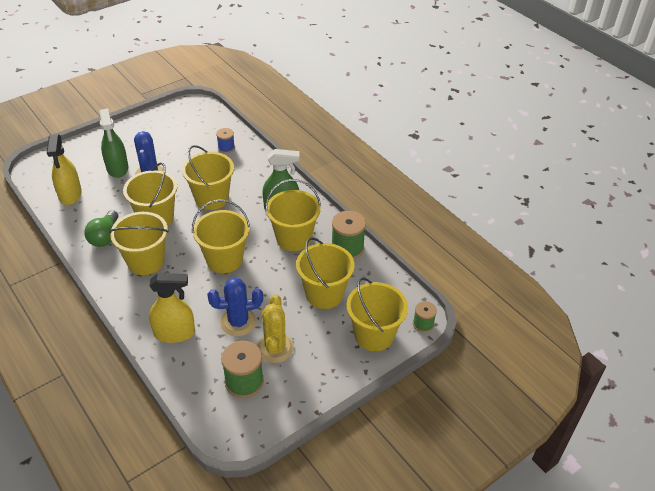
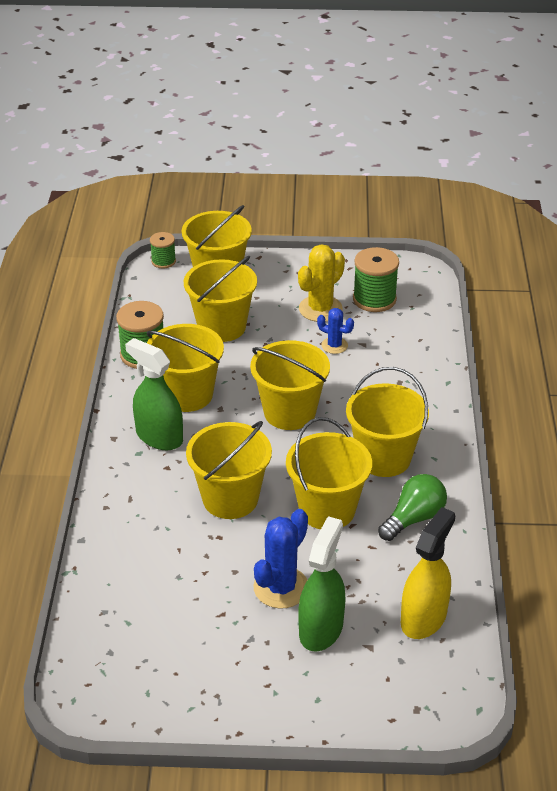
camera: 140 degrees left, 5 degrees down
(174, 333) = (408, 367): yellow spray bottle -> none
(226, 148) = (129, 572): blue spool -> none
(238, 322) = (334, 345): blue cactus -> blue cactus, size x0.58

